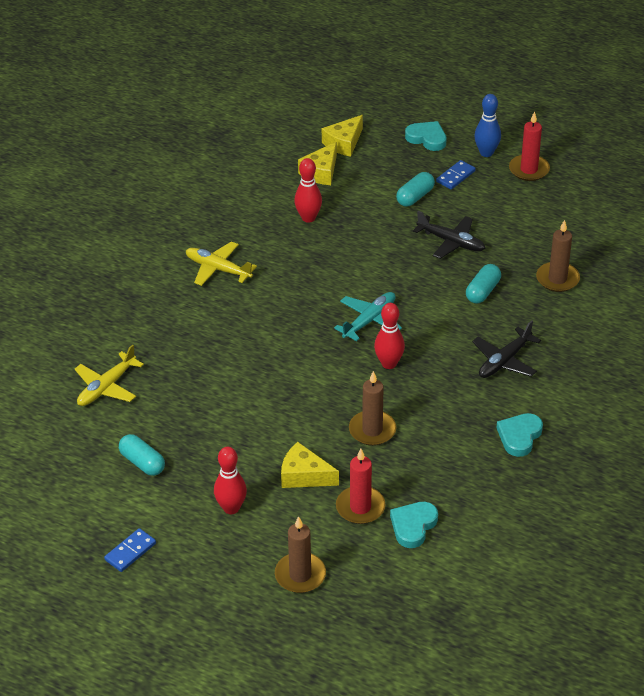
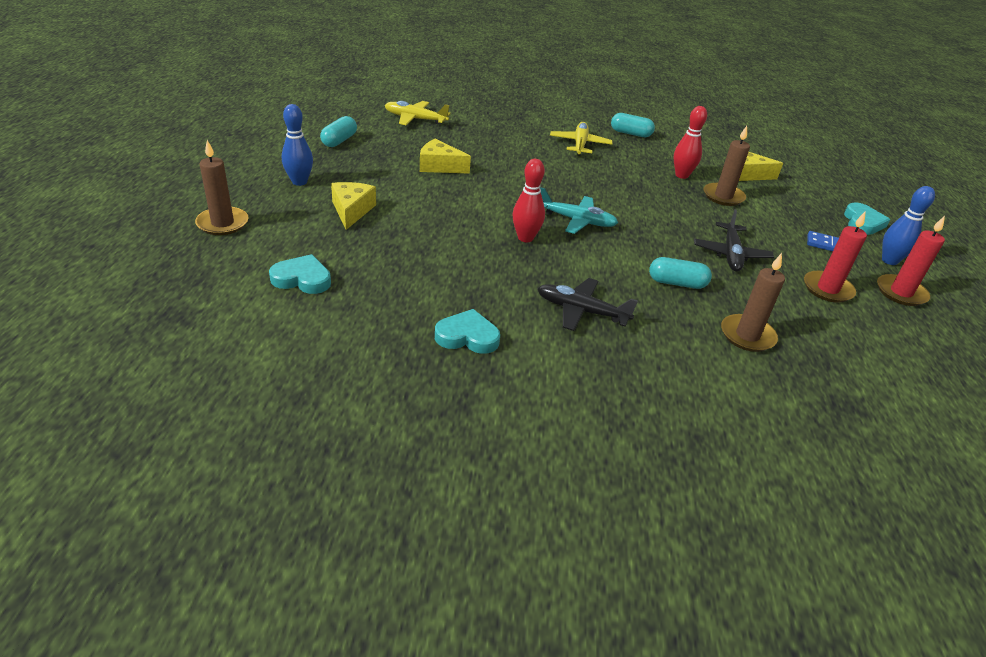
camera: 65 degrees right, 5 degrees down
(130, 551) = (239, 147): blue domino -> none
(231, 508) = (299, 182): red bowling pin -> blue bowling pin
(344, 143) = (798, 181): yellow cheese -> yellow cheese (439, 166)
(360, 507) = (320, 245): red candle -> red candle (827, 289)
(372, 430) = (428, 239): brown candle -> brown candle (723, 196)
(415, 197) = (771, 225): turquoise capsule -> turquoise capsule (630, 133)

